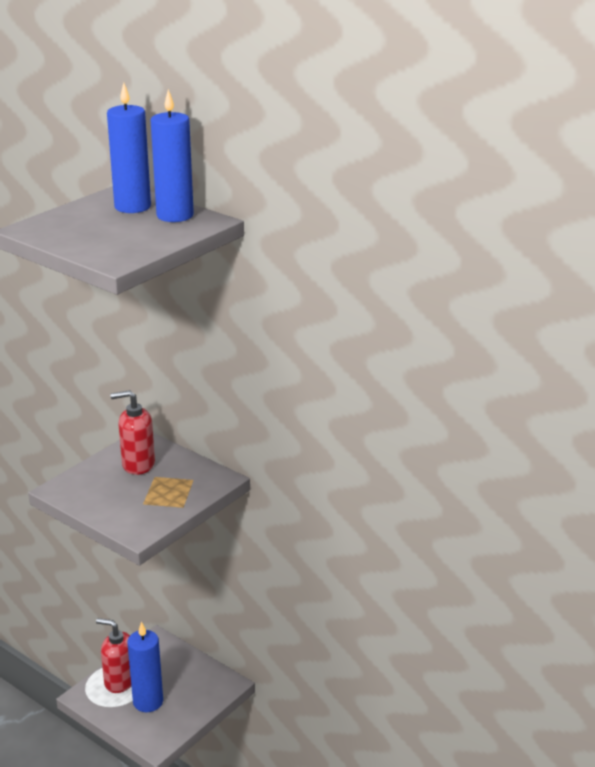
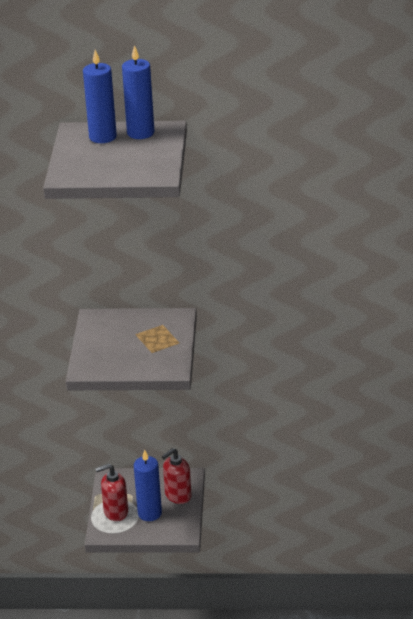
camera: 35 degrees left, 5 degrees up
(138, 464) = (114, 332): red soap dispenser -> red soap dispenser (178, 495)

